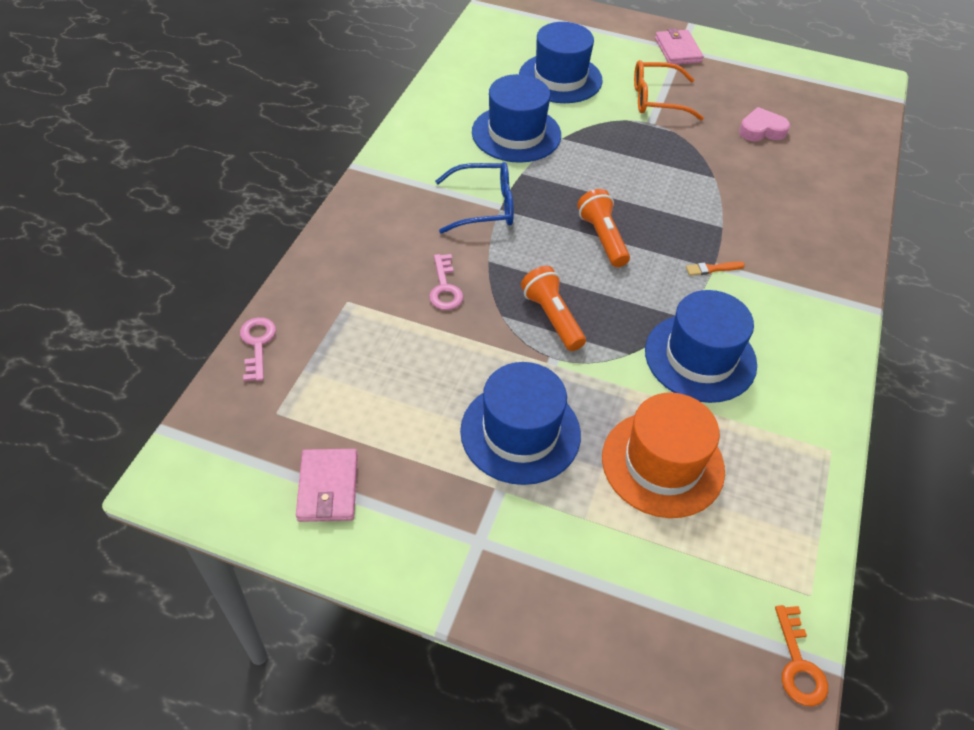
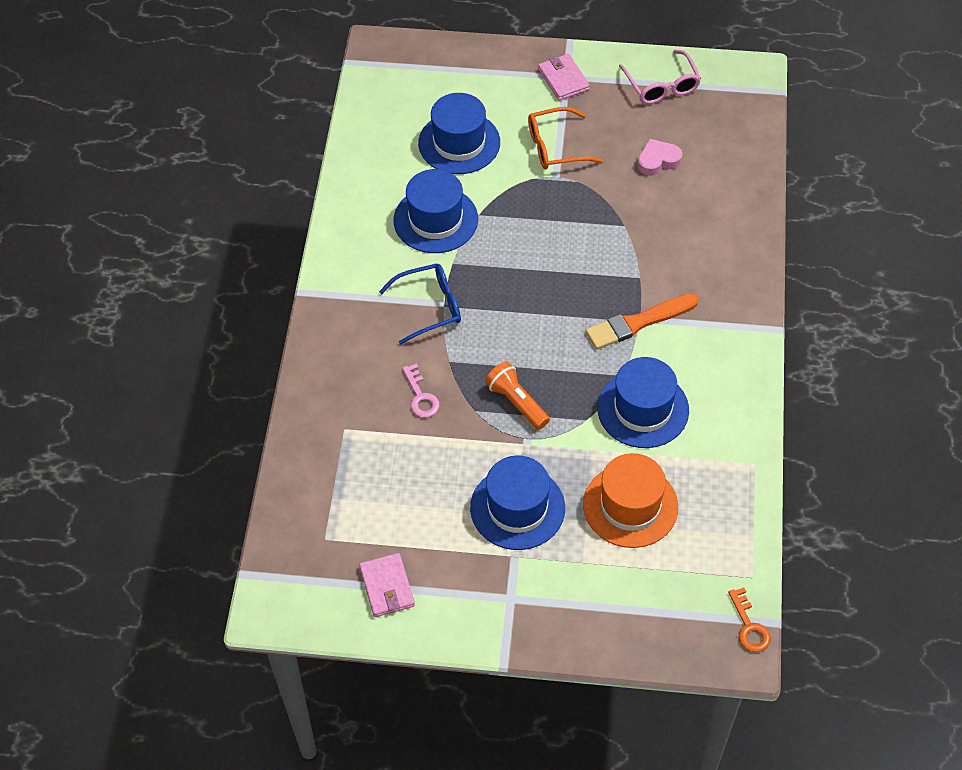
camera: 10 degrees left, 5 degrees up
(257, 344) = (286, 486): pink key -> none
(602, 238) = (540, 314): orange flashlight -> none
(712, 269) = (639, 322): orange brush -> orange brush, size x2.31
(776, 73) = (662, 85): none -> pink glasses

